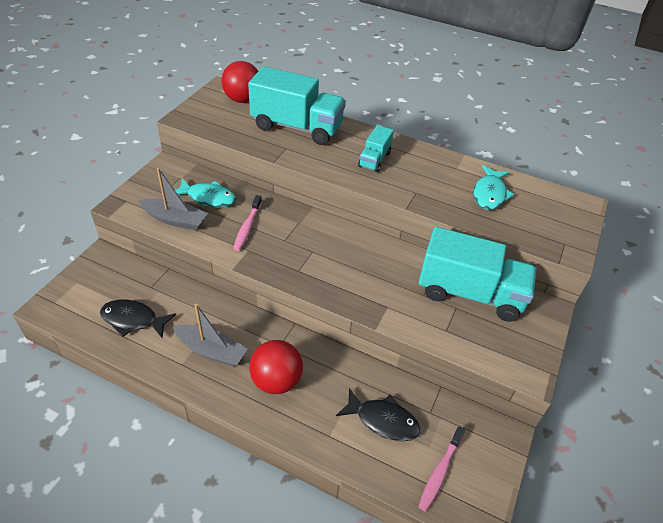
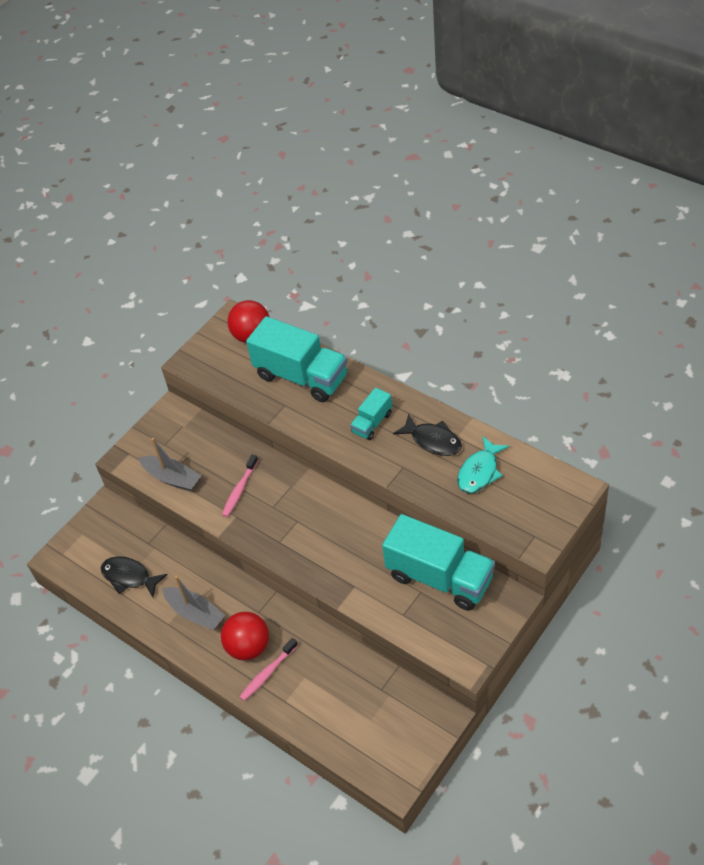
camera: 20 degrees right, 5 degrees up
(208, 198) = (207, 453): turquoise fish -> none
(383, 420) = (335, 692): black fish -> black fish (433, 441)
(440, 472) = (373, 742): pink toothbrush -> pink toothbrush (267, 673)

